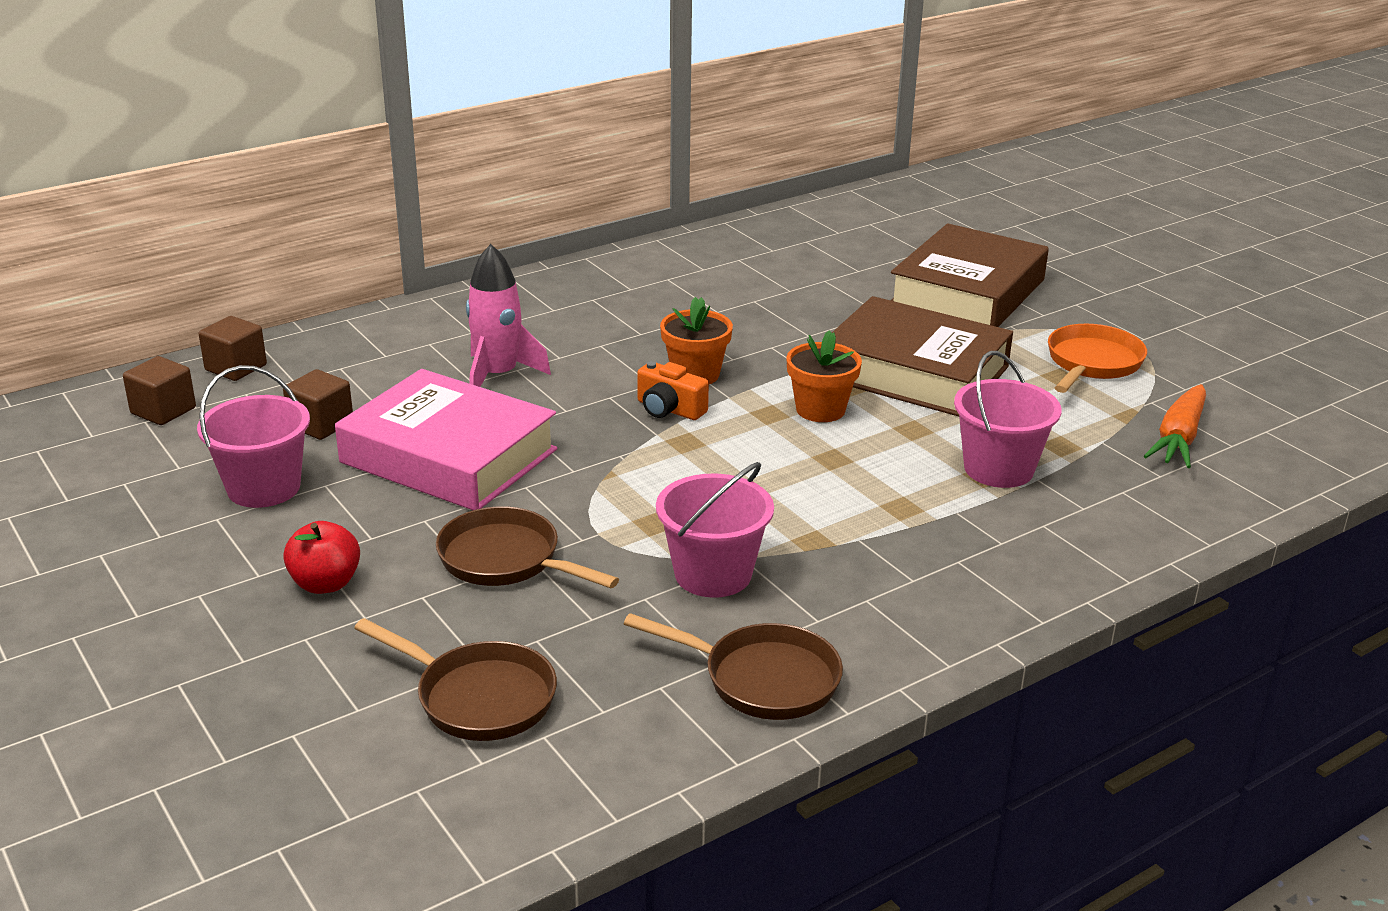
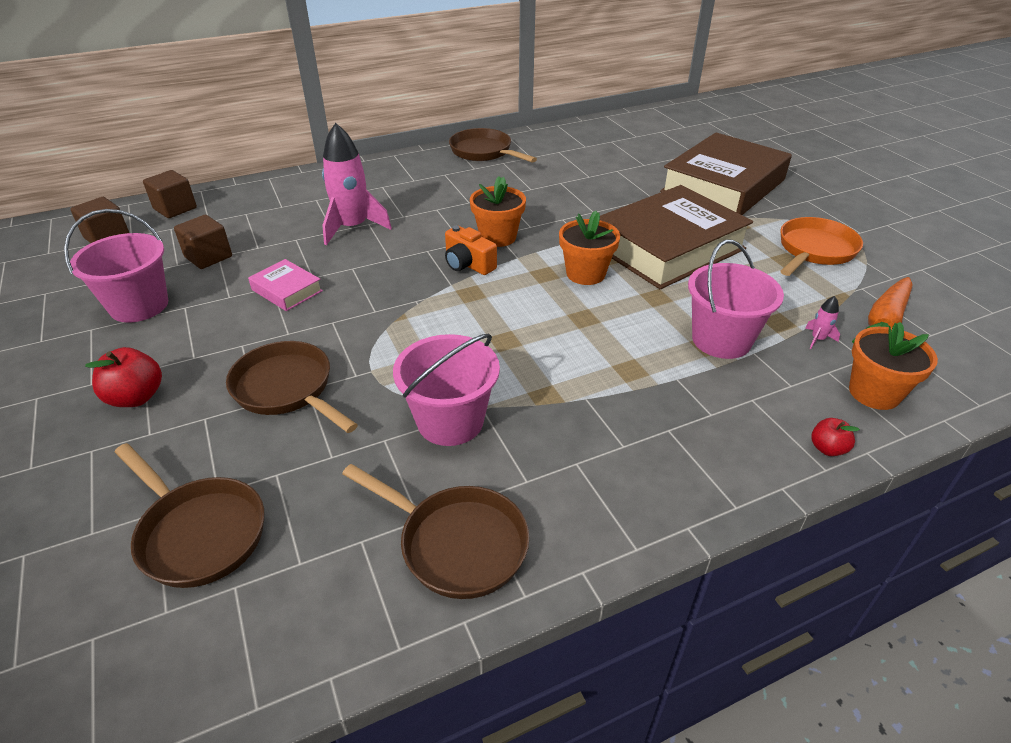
camera: 10 degrees right, 10 degrees up
(449, 456) = (287, 290): pink book -> pink book, size x0.43
(635, 266) = (484, 152): none -> brown pan
(914, 372) = (668, 247): brown book -> brown book turned 75 degrees counterclockwise
(1107, 460) = (817, 339): none -> pink rocket
(1129, 563) = (827, 448): none -> red apple
(1173, 507) = (874, 393): none -> orange flower pot

